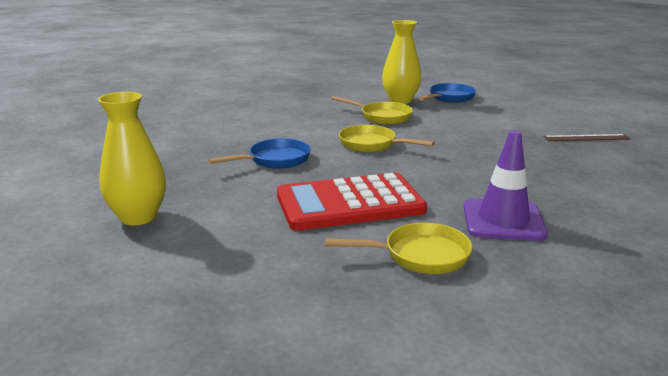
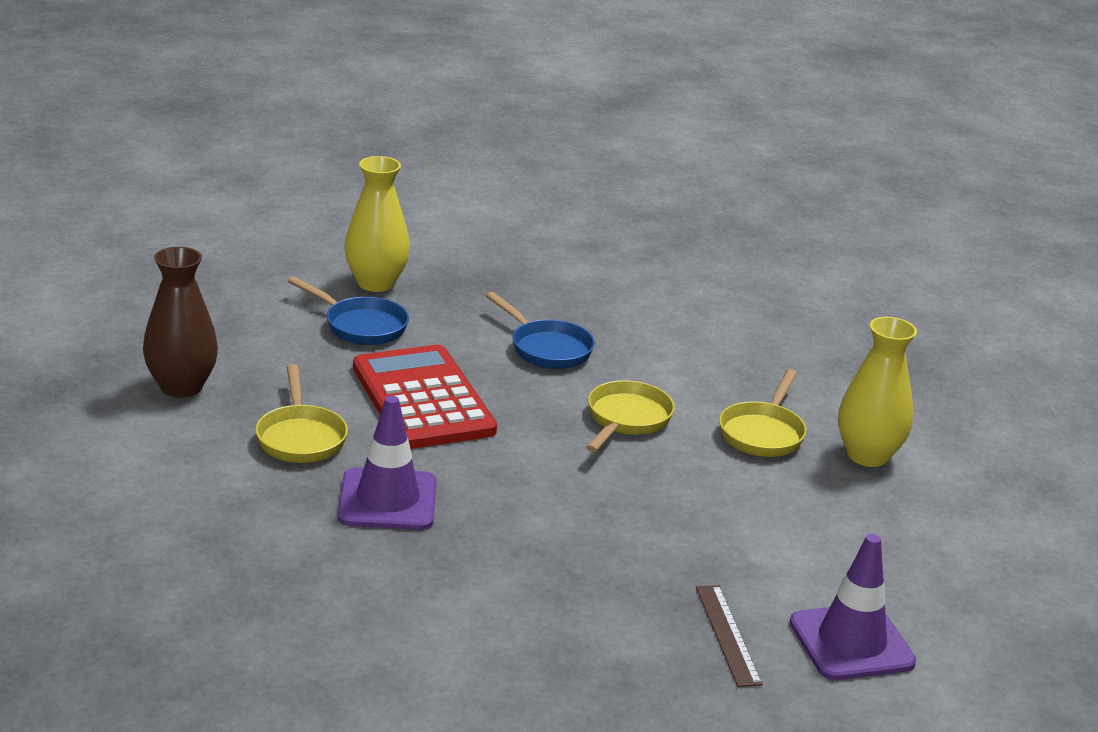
camera: 80 degrees right, 5 degrees up
(330, 326) = (181, 387): none -> brown vase
(449, 98) = (913, 511): blue pan -> blue pan (361, 326)
(571, 117) = (851, 643): none -> purple traffic cone

